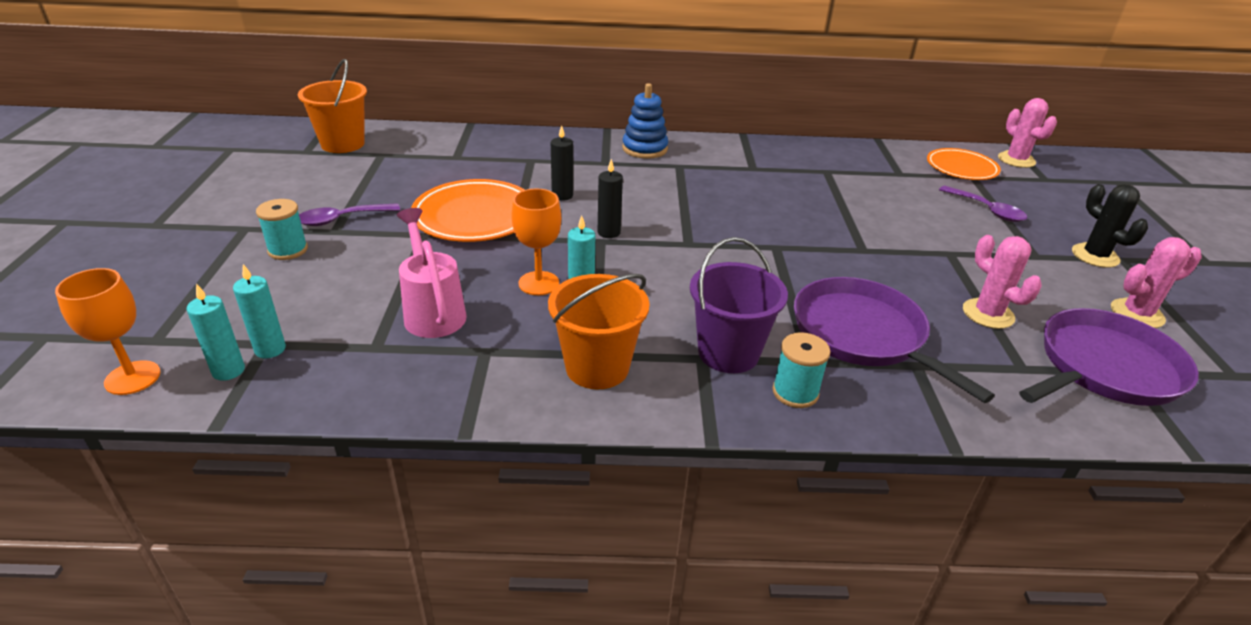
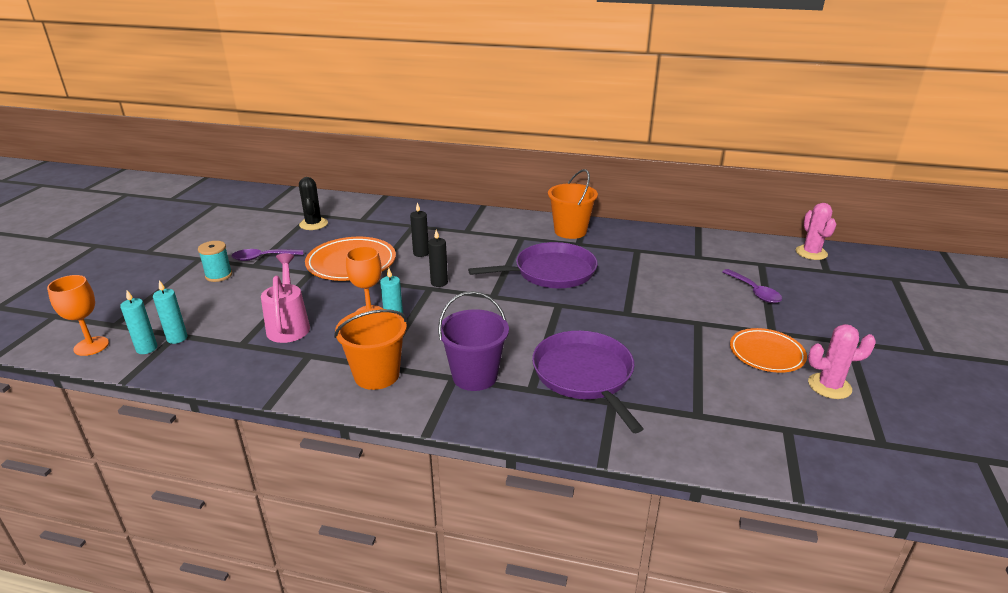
camera: 15 degrees right, 5 degrees down
(343, 144) = (290, 205): orange bucket -> orange bucket (570, 231)
(644, 149) = (502, 223): blue stacking toy -> none
(795, 392) = (506, 409): turquoise spool -> none
(961, 168) = (756, 256): orange plate -> orange plate (766, 354)
(988, 314) = (697, 372): pink cactus -> none
(1095, 256) = (826, 337): black cactus -> black cactus (313, 224)
(1104, 368) = (768, 423): purple pan -> purple pan (551, 272)

